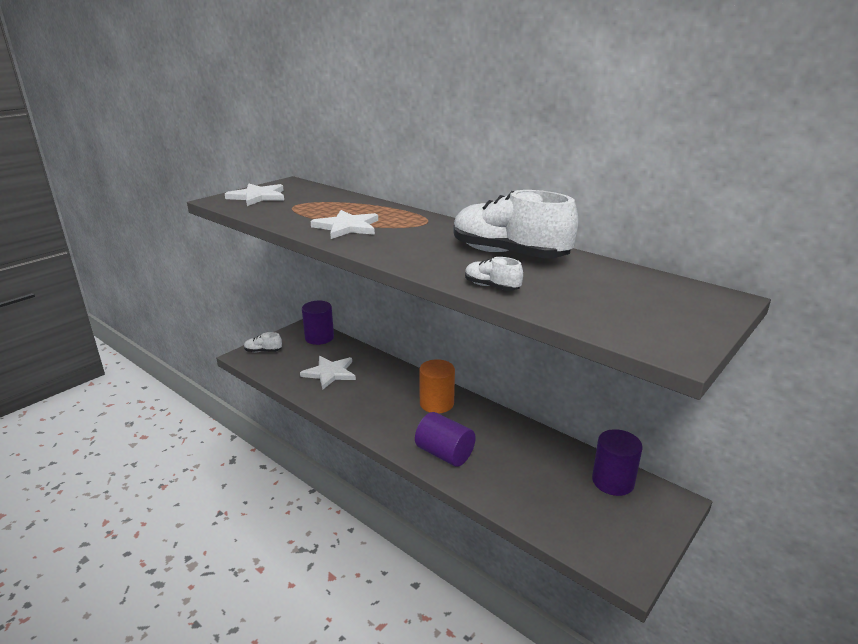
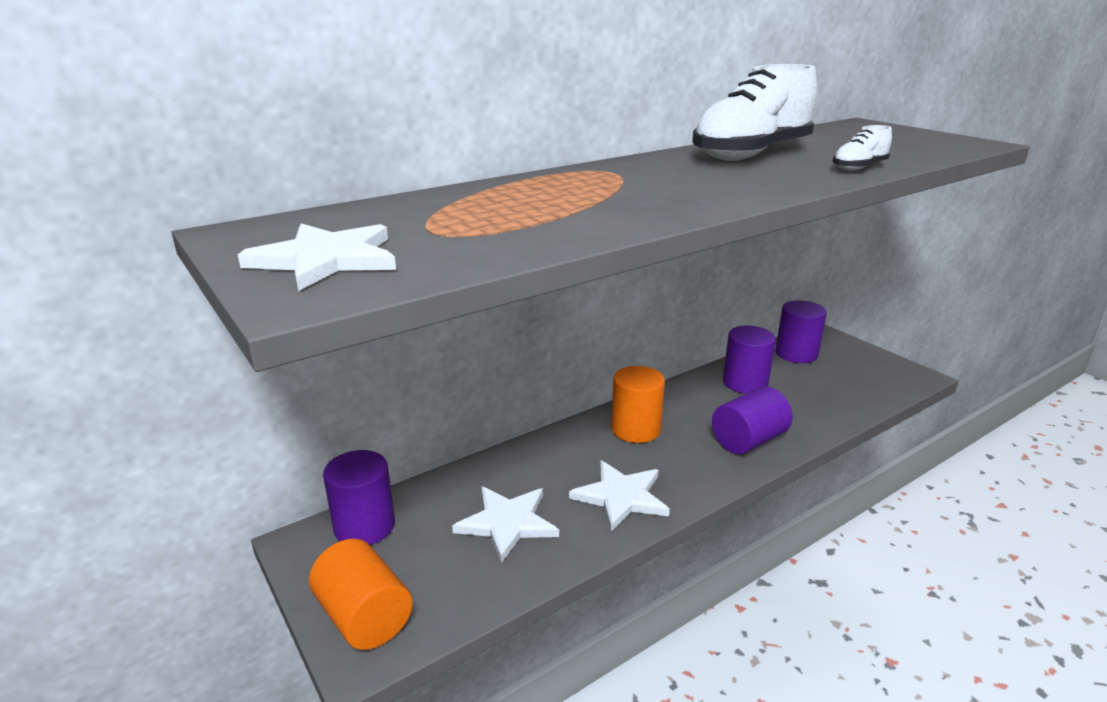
camera: 75 degrees left, 0 degrees up
(263, 351) = (364, 617): white shoe -> orange cylinder
(347, 227) = (607, 206): white star -> white star (621, 497)
(533, 450) = (745, 383): none -> purple cylinder

